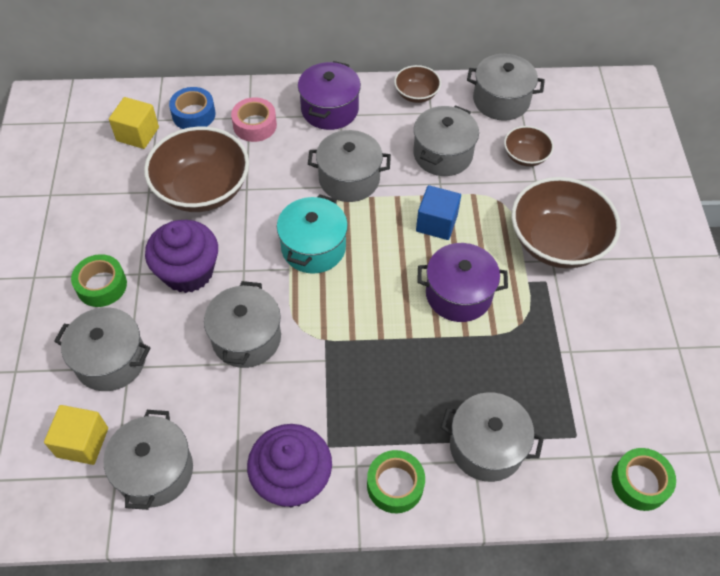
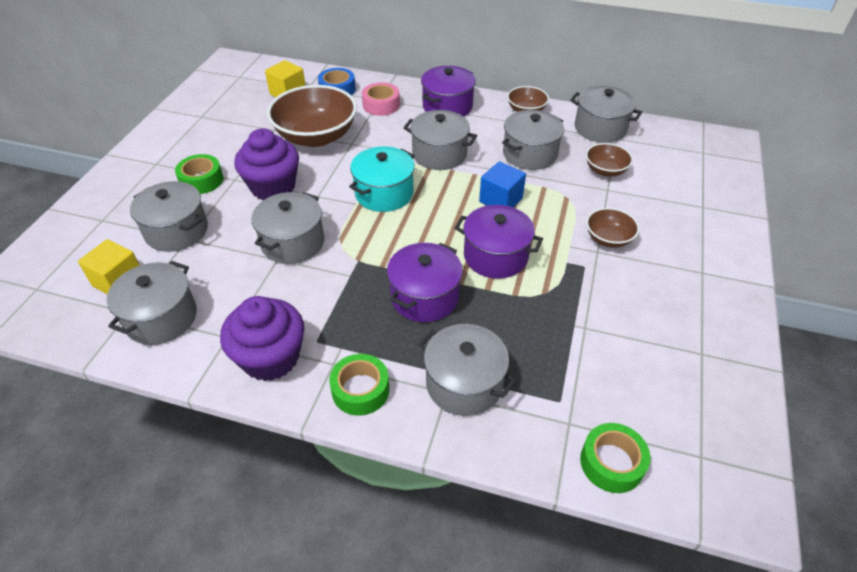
camera: 20 degrees right, 10 degrees down
(410, 363) = (424, 297): none -> purple pot
(557, 242) = (608, 239): brown bowl -> brown bowl, size x0.50

